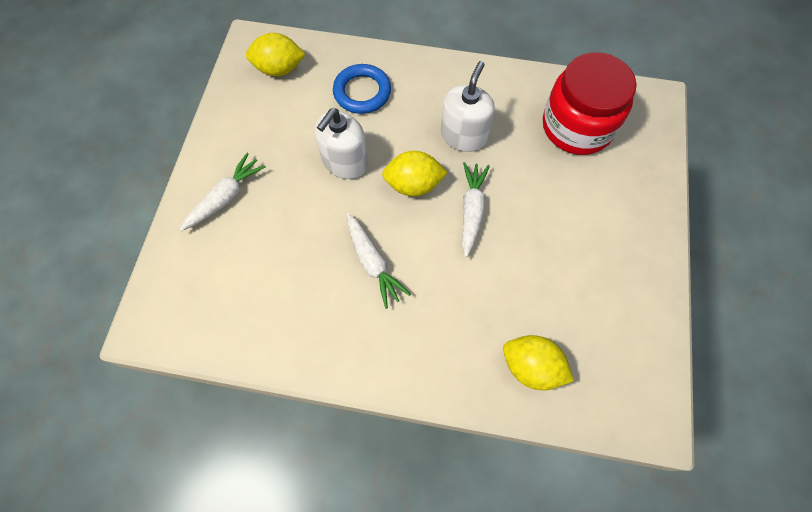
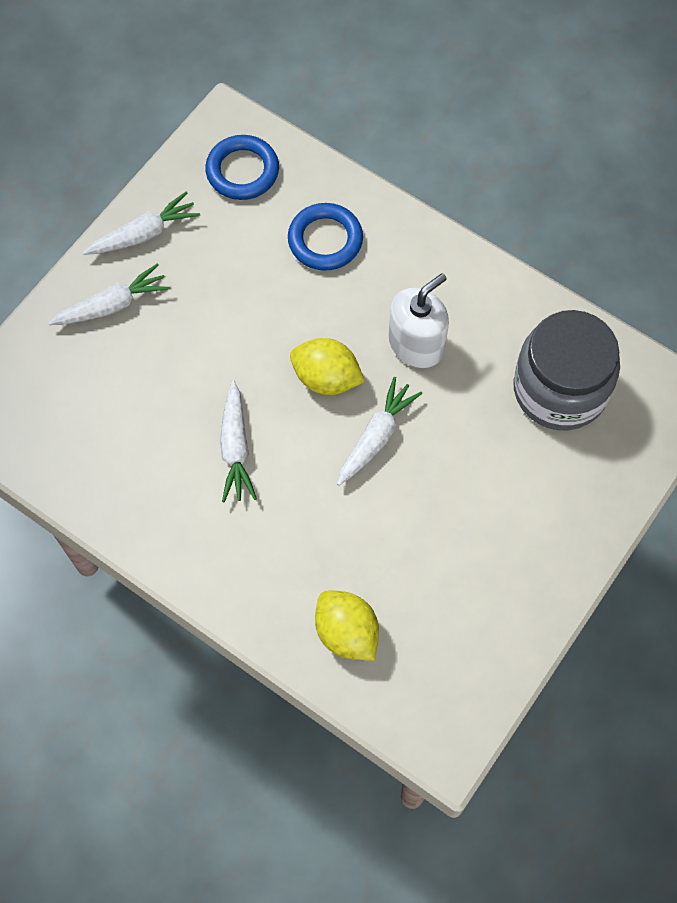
camera: 25 degrees right, 0 degrees up
(226, 138) = (143, 234): none -> white carrot
(279, 69) = (242, 171): yellow lemon -> blue ring
(345, 162) = (262, 319): white soap dispenser -> none
(577, 126) = (560, 389): red jar -> grey jar

